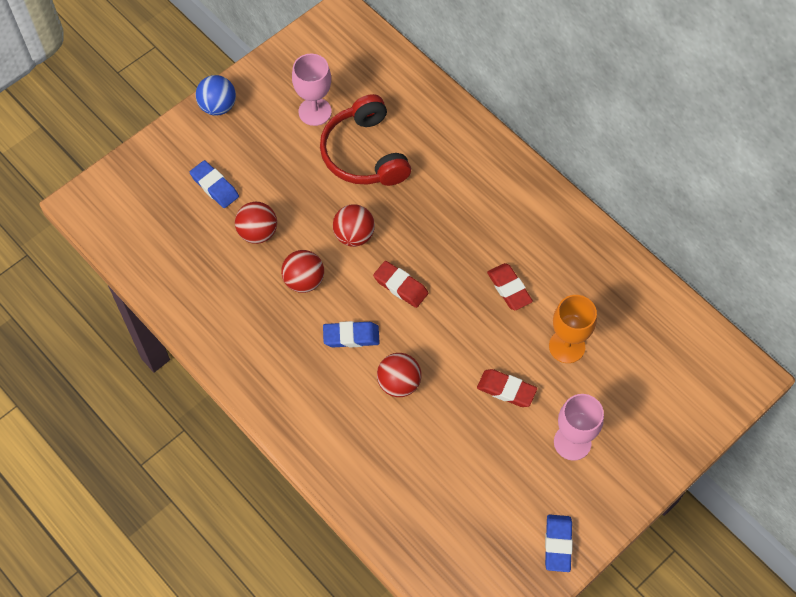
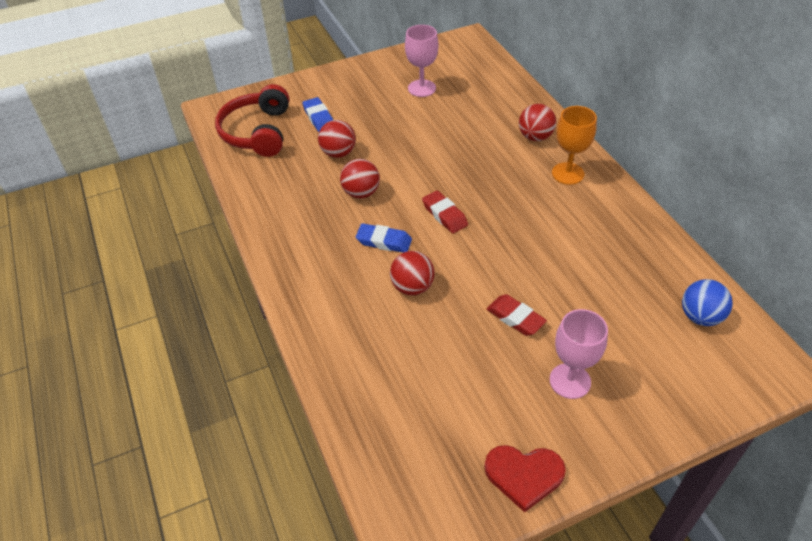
camera: 20 degrees right, 15 degrees down
(218, 106) = (347, 72): blue ball -> blue ball (700, 316)
(354, 235) = (418, 171): red ball -> red ball (535, 137)
(364, 154) = (451, 121): red headphones -> red headphones (257, 132)
(509, 289) = (545, 238): red eraser -> none
(558, 544) = (524, 475): blue eraser -> red heart
(567, 346) = (589, 296): orange goblet -> orange goblet (567, 173)

